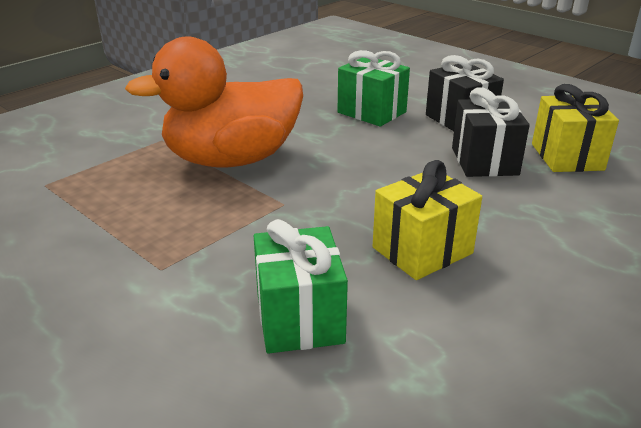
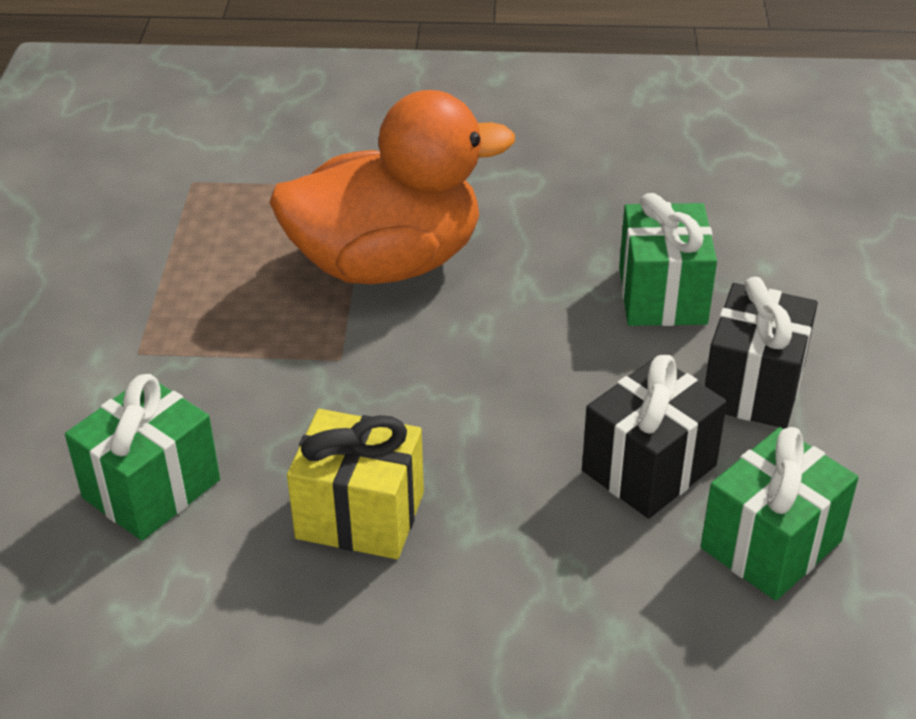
camera: 50 degrees right, 10 degrees up
(232, 160) = (387, 263): orange duck -> orange duck turned 135 degrees clockwise
(567, 157) = (771, 544): yellow gift -> green gift

